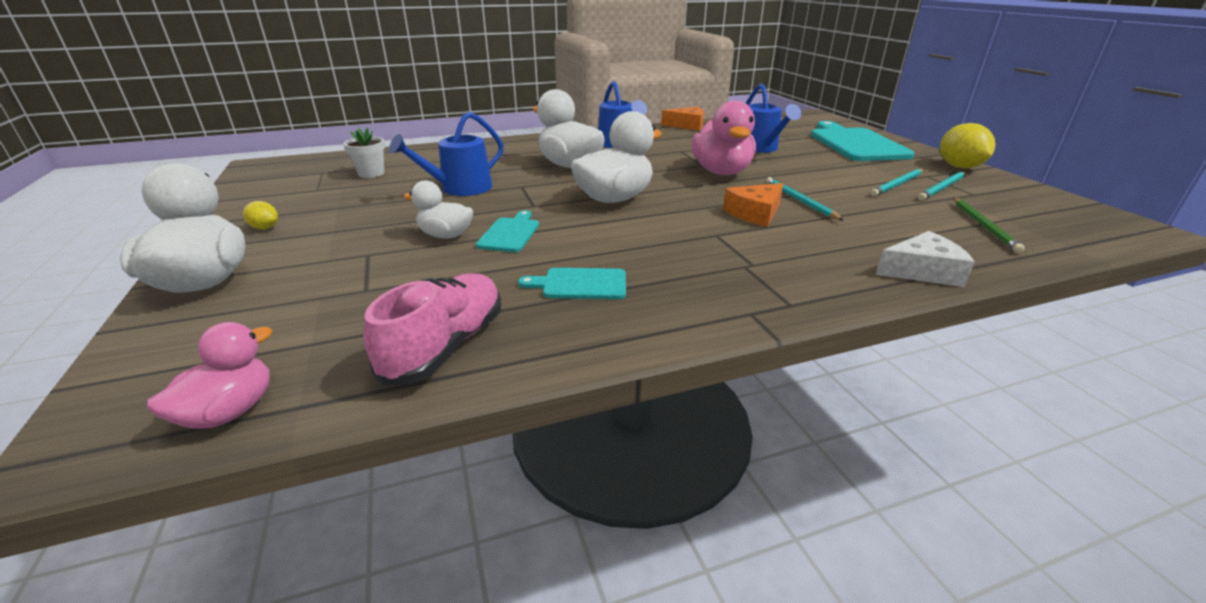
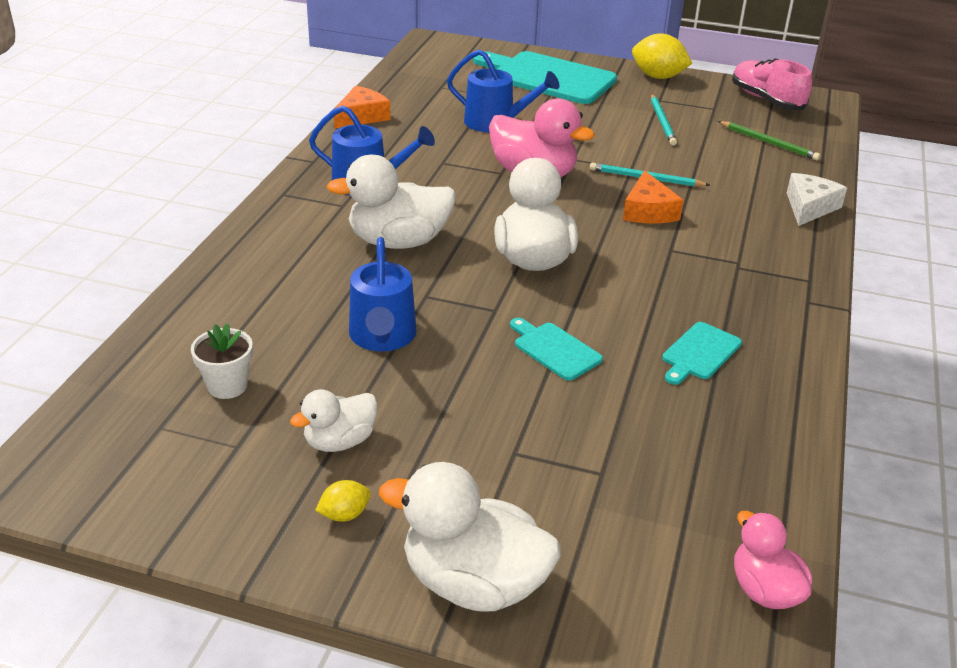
camera: 55 degrees left, 5 degrees up
(445, 235) = (517, 389): white duck -> white duck (339, 441)
(446, 346) = (746, 454): pink shoe -> pink shoe (766, 100)
(942, 188) = (690, 111): turquoise pencil -> none

